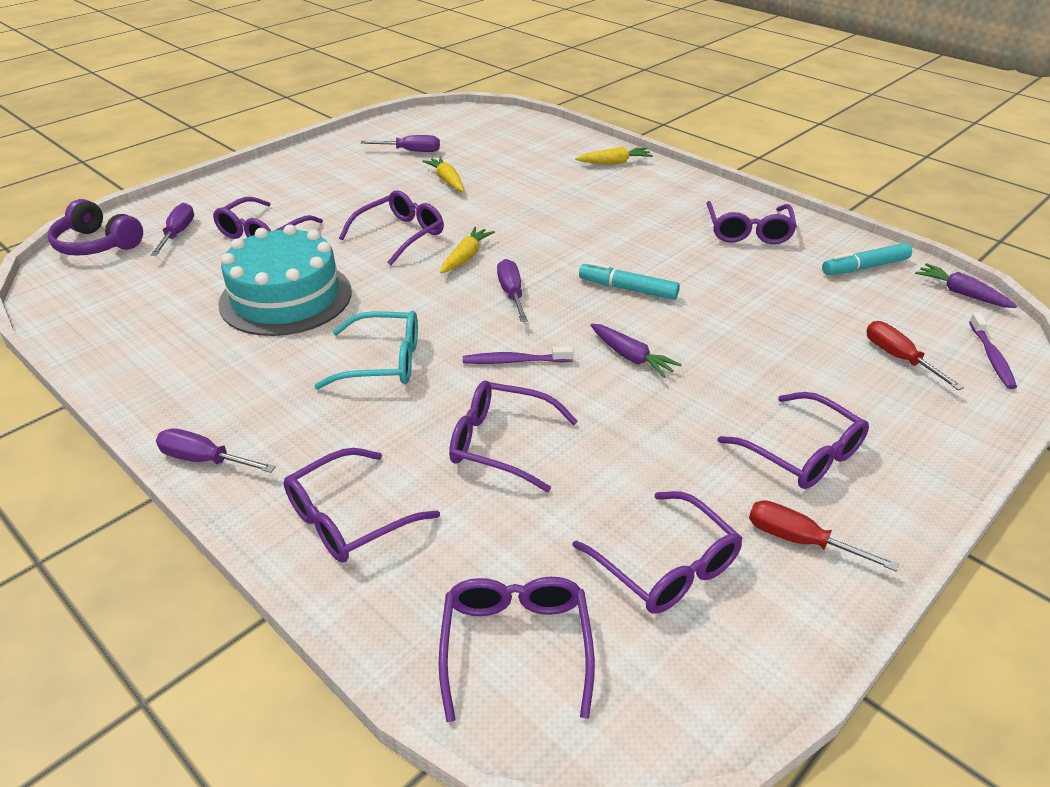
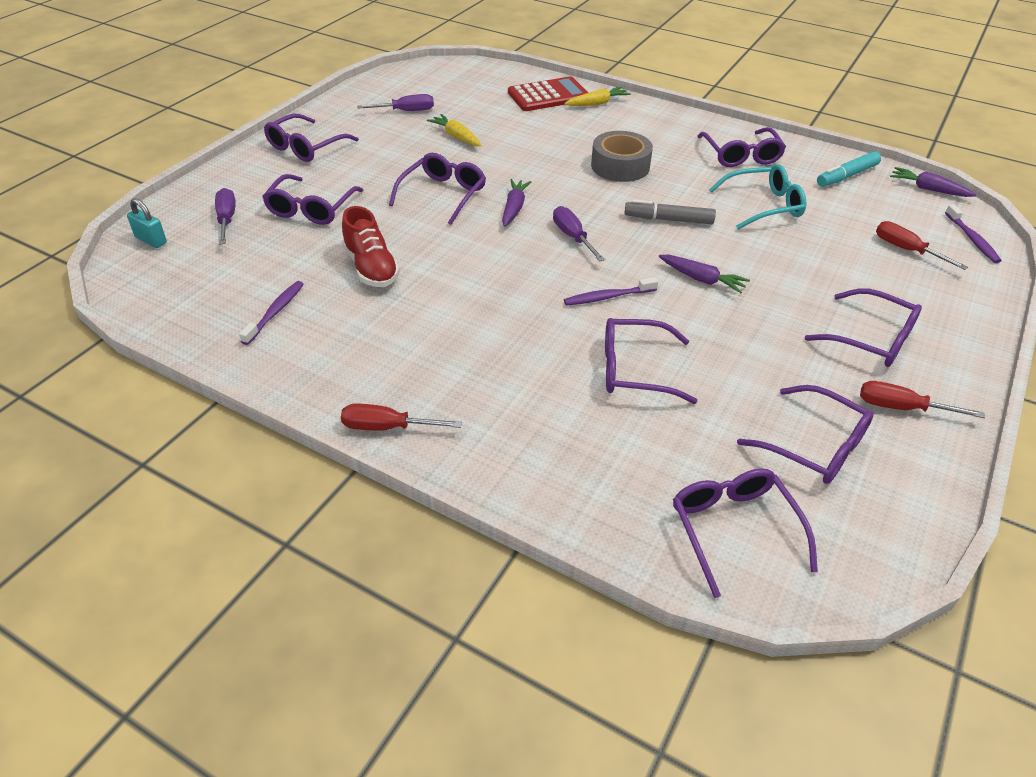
camera: 15 degrees left, 5 degrees up
(97, 244) = (151, 240): purple headphones -> turquoise padlock
(167, 328) = (275, 312): none -> purple toothbrush
(205, 460) = (387, 427): purple screwdriver -> red screwdriver
(286, 297) = (371, 268): turquoise cake -> red shoe
(349, 518) = (544, 455): purple glasses -> purple glasses (306, 147)
(383, 362) = (494, 314): turquoise glasses -> turquoise glasses (763, 205)
(466, 257) = (514, 208): yellow carrot -> purple carrot
(566, 150) = (548, 95): none -> red calculator
(604, 228) = (620, 166): none -> grey tape
(628, 289) = (668, 219): turquoise marker -> grey marker

